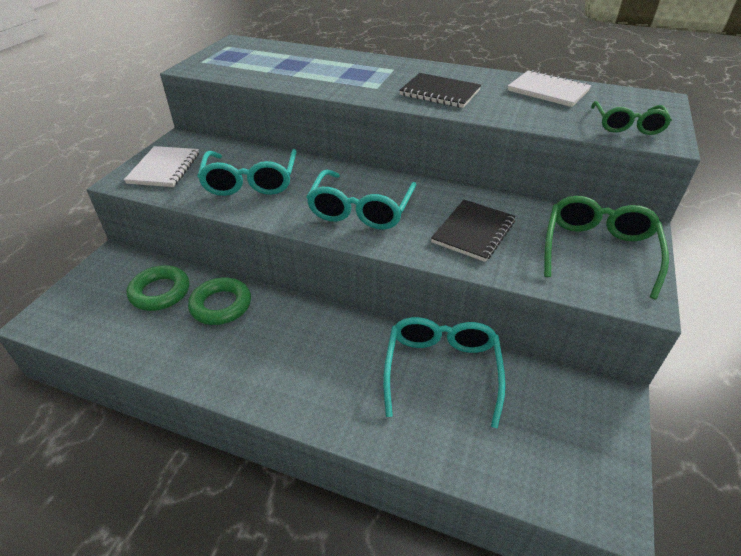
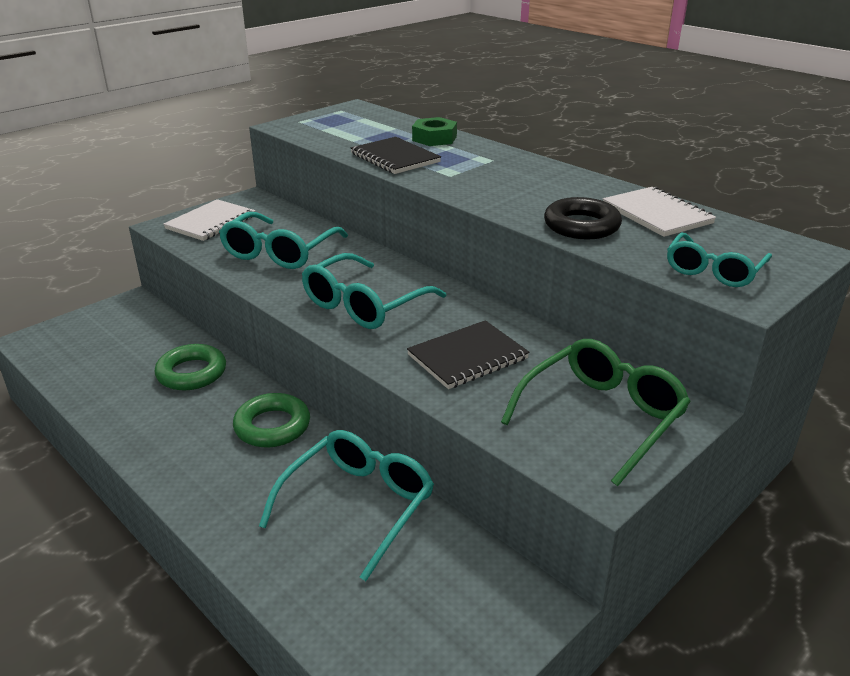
camera: 25 degrees right, 10 degrees down
(160, 292) = (147, 345): green ring -> green ring (272, 426)
(330, 58) = (434, 138): none -> green nut
(440, 93) = (516, 193): black notebook -> black notebook (395, 158)
(511, 110) = (581, 226): none -> black ring
(627, 125) = (713, 271): green glasses -> turquoise glasses

